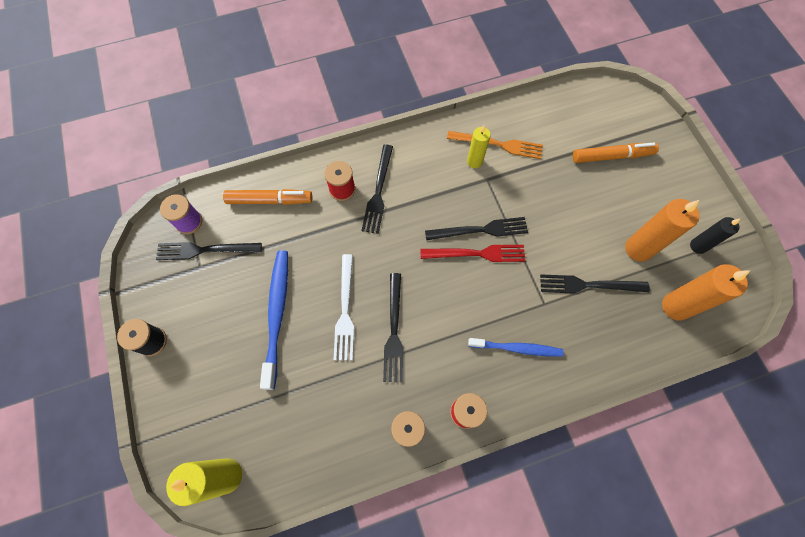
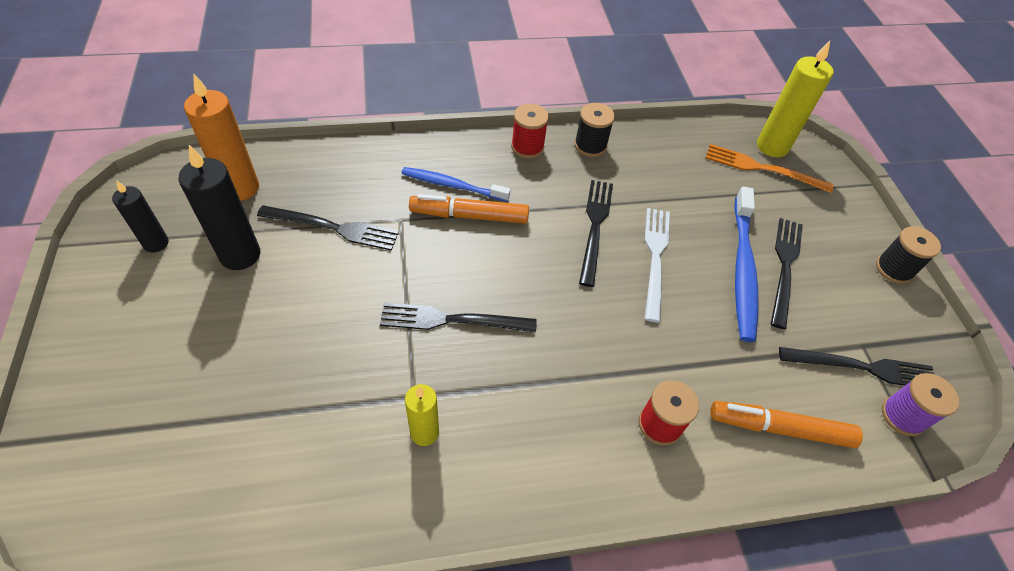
camera: 175 degrees left, 15 degrees down
(378, 192) = (599, 409): black fork -> black fork (785, 267)
(477, 254) = (467, 290): red fork -> none
(498, 144) = (370, 458): orange fork -> orange fork (762, 168)
(612, 156) = (182, 396): orange marker -> orange marker (469, 216)
(638, 249) = (240, 255): orange candle -> black candle

